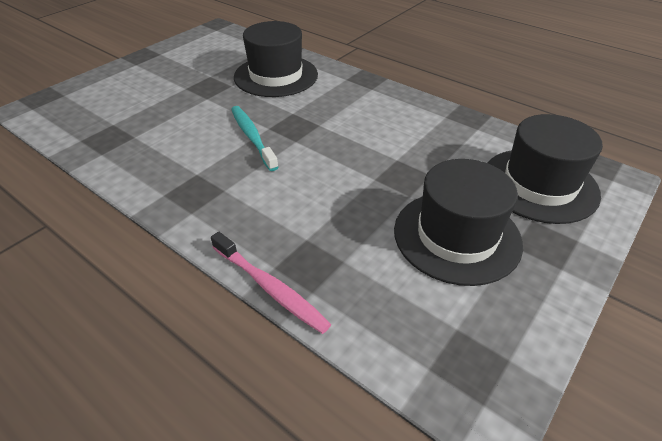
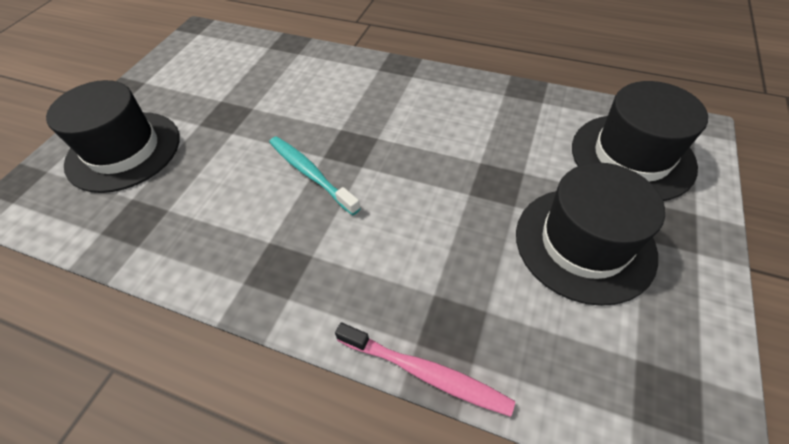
camera: 15 degrees left, 10 degrees up
(276, 76) = (298, 83): black hat -> black hat (124, 151)

